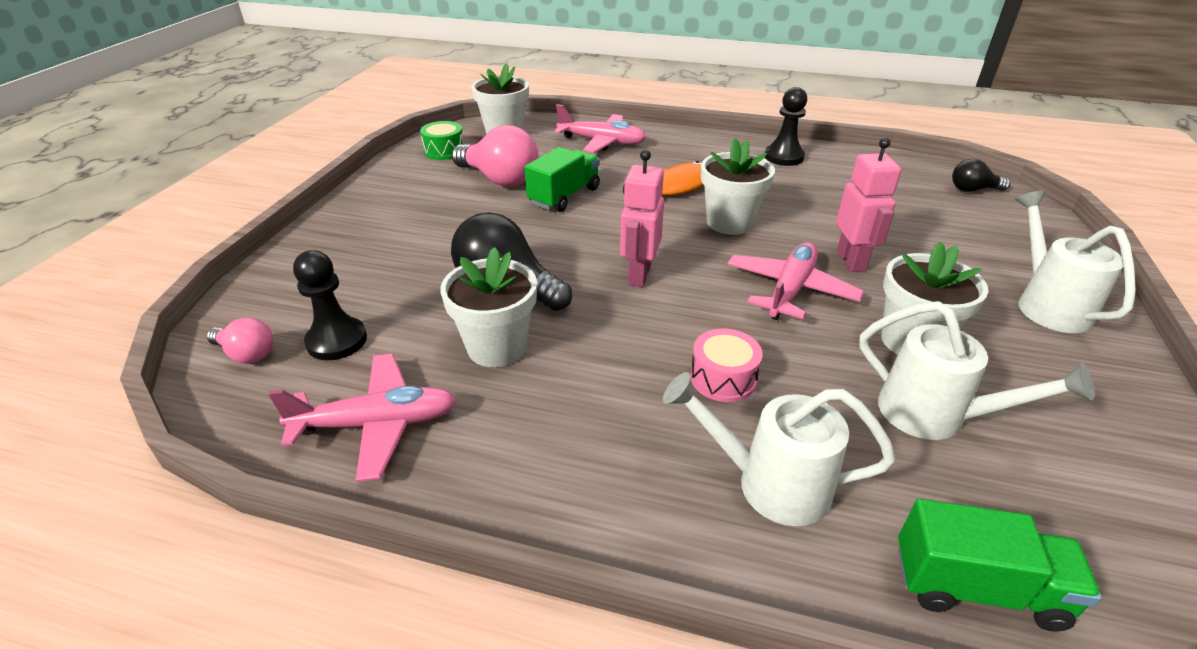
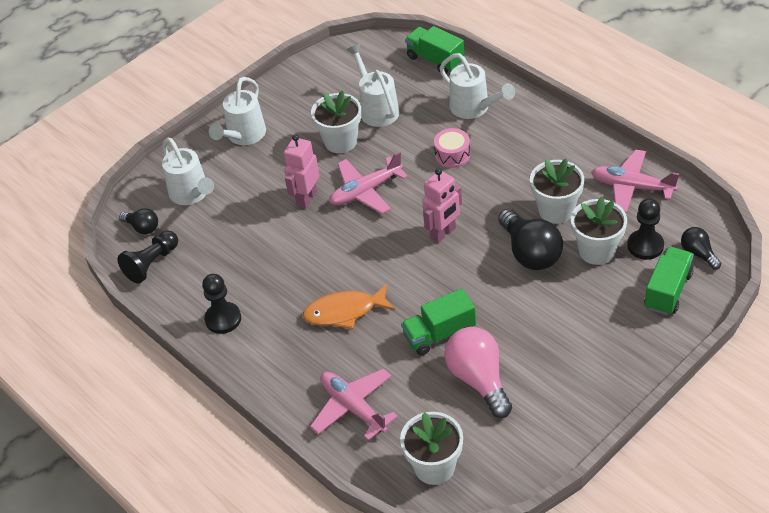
camera: 145 degrees left, 10 degrees up
(247, 354) = (698, 253): pink light bulb -> black light bulb
(296, 297) = (668, 291): none -> green truck
(444, 151) = (508, 452): green drum -> none
(729, 222) = (344, 258): white flower pot -> white flower pot (597, 251)
(911, 170) = (151, 264): none -> black pawn
(982, 227) = (191, 194): none -> white watering can

